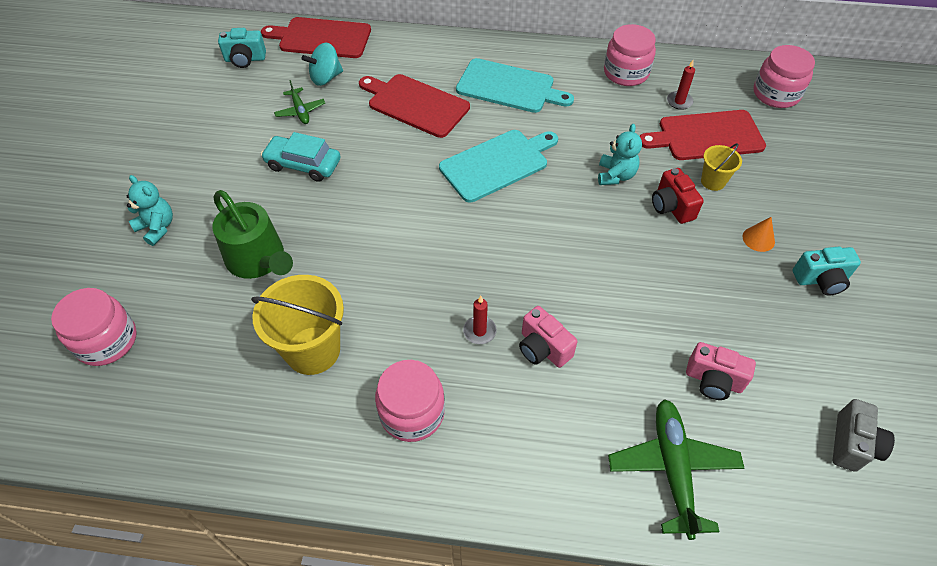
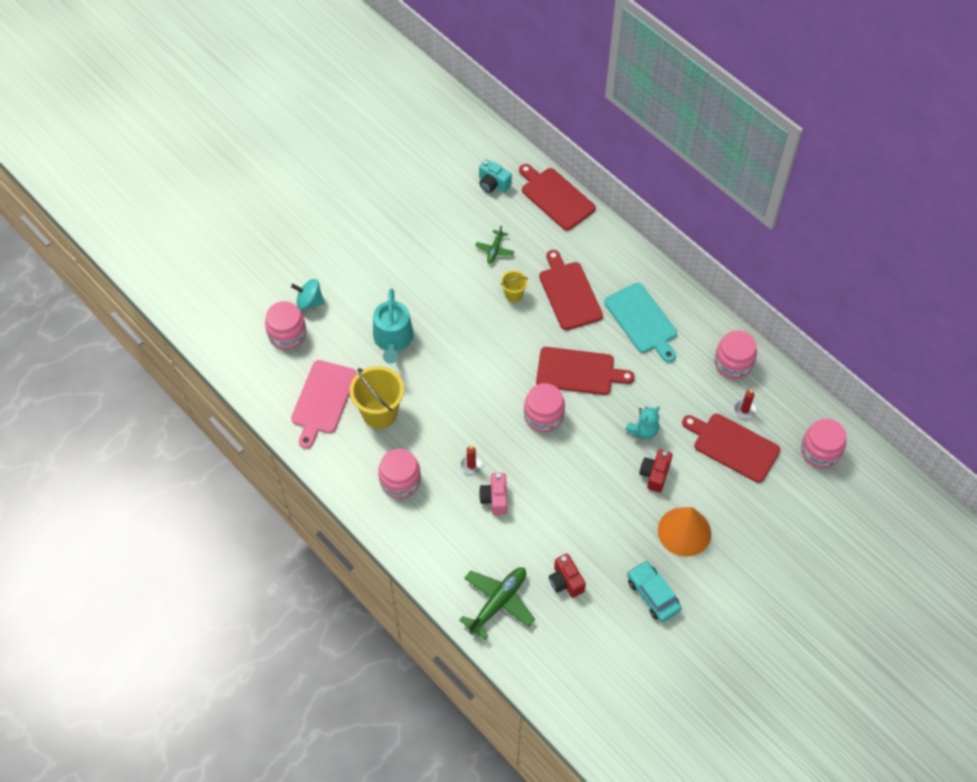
camera: 40 degrees right, 5 degrees up
(157, 228) = (356, 280): turquoise teddy bear -> none
(221, 387) = (323, 400): none -> pink cutting board
(259, 260) = (393, 339): green watering can -> turquoise watering can
(303, 164) = (465, 292): turquoise car -> turquoise car (652, 594)
(326, 78) = (531, 233): turquoise spinning top -> turquoise spinning top (309, 302)
(497, 164) = (579, 371): turquoise cutting board -> red cutting board
(506, 227) = (543, 416): none -> pink jar
(713, 181) = (700, 478): yellow bucket -> yellow bucket (513, 294)
(713, 380) = (565, 581): pink camera -> red camera
(758, 239) = (684, 531): orange cone -> orange cone, size x2.24
(821, 280) = (691, 580): turquoise camera -> none
(852, 444) = (601, 664): grey camera -> none

